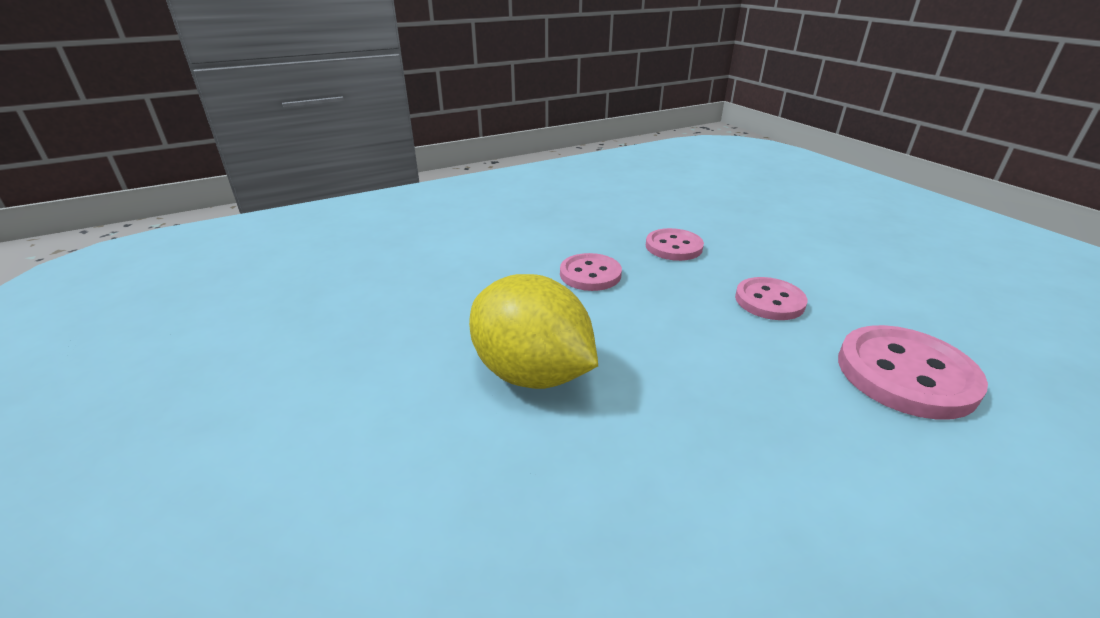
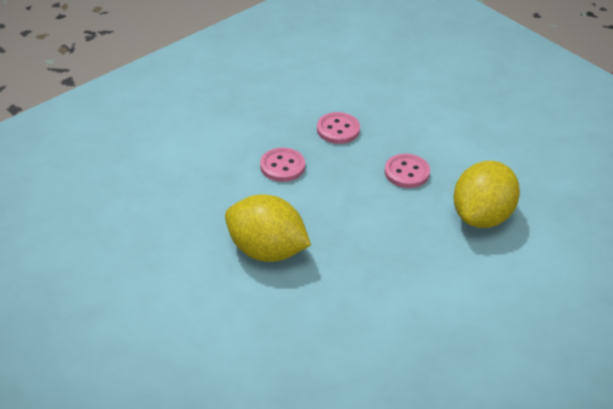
camera: 15 degrees left, 10 degrees up
(905, 374) = (482, 216): pink button -> yellow lemon

